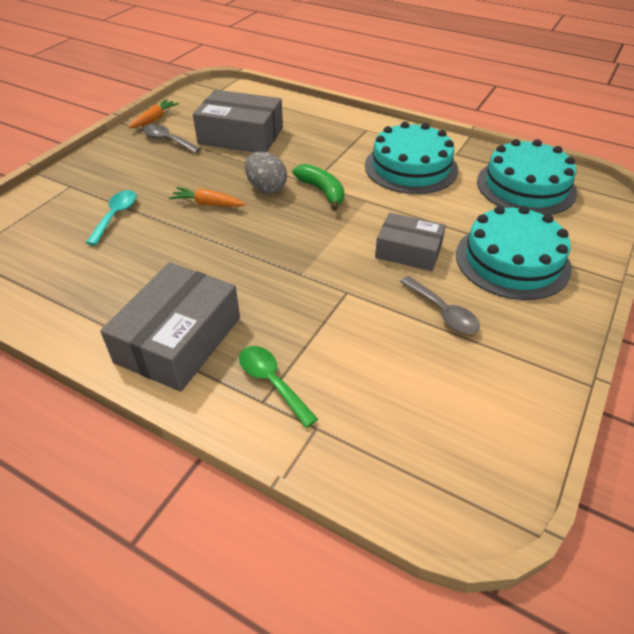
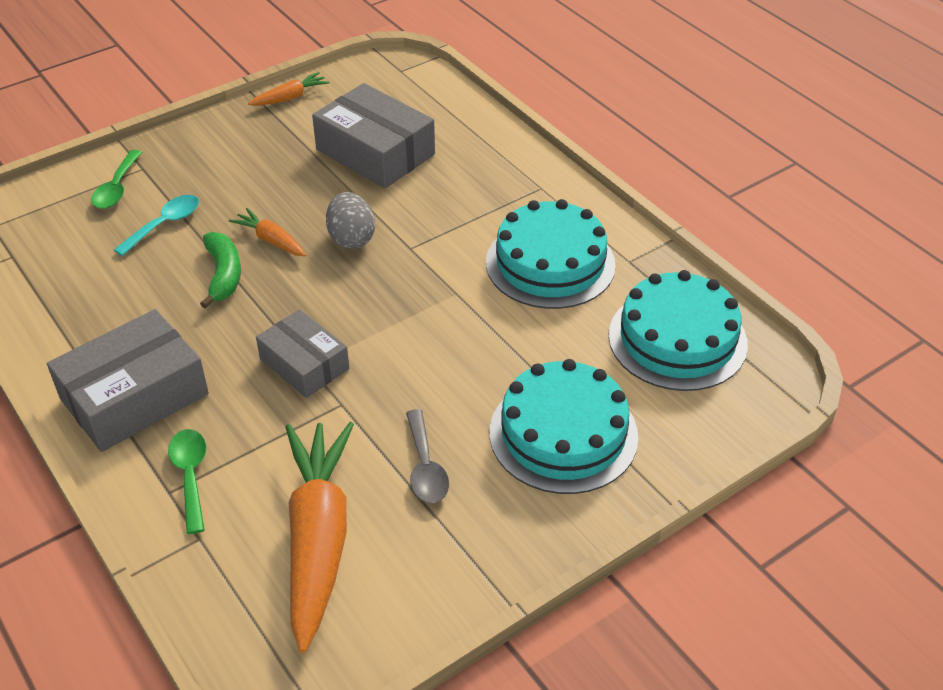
camera: 25 degrees right, 0 degrees up
(58, 203) = (117, 188): none -> green spoon
(168, 140) = (285, 134): grey spoon -> none
(322, 191) = (413, 264): green banana -> green banana (223, 275)
(408, 251) = (450, 378): grey box -> grey box (304, 364)
(410, 390) = (318, 538): none -> orange carrot

